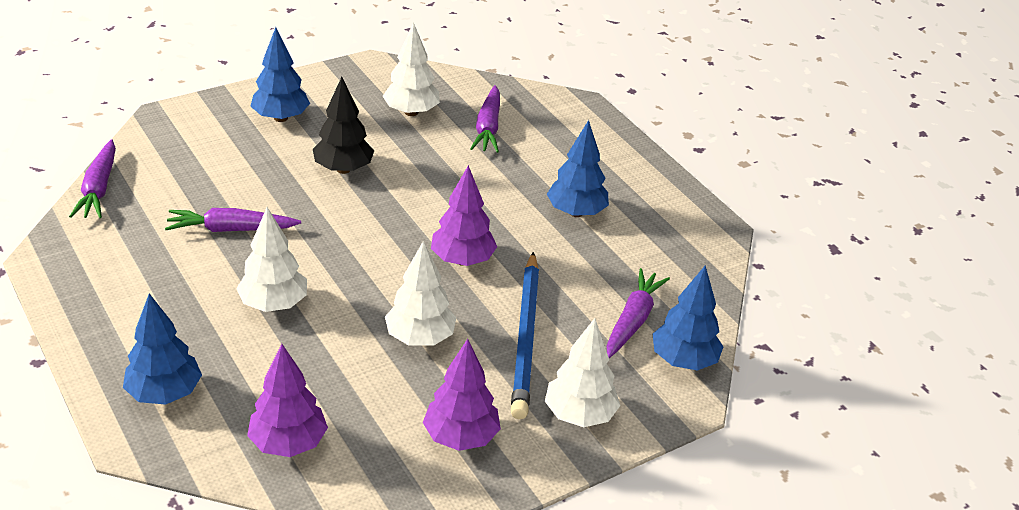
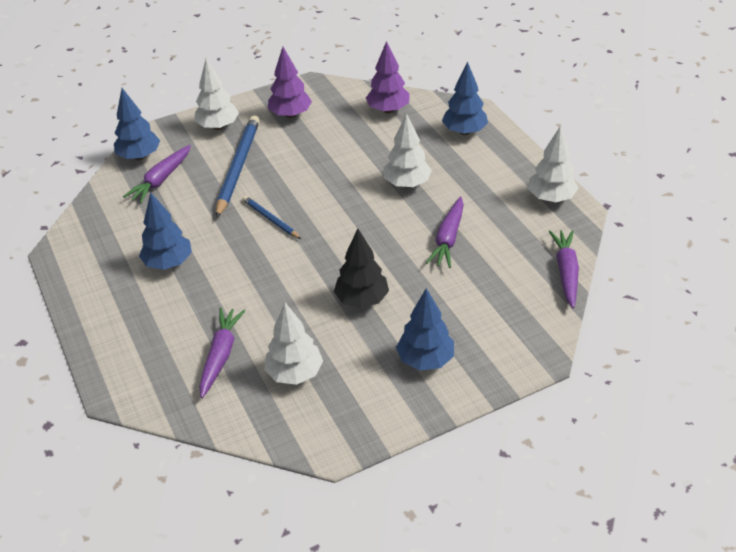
camera: 170 degrees left, 5 degrees up
(231, 229) = (448, 239): purple carrot -> purple carrot turned 105 degrees clockwise
(420, 338) = (308, 165): white tree -> white tree (551, 198)
(462, 260) = (270, 219): purple tree -> blue pencil

